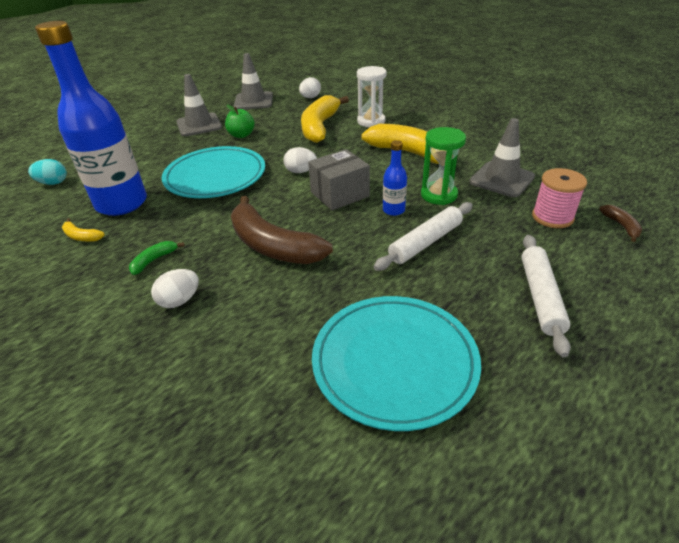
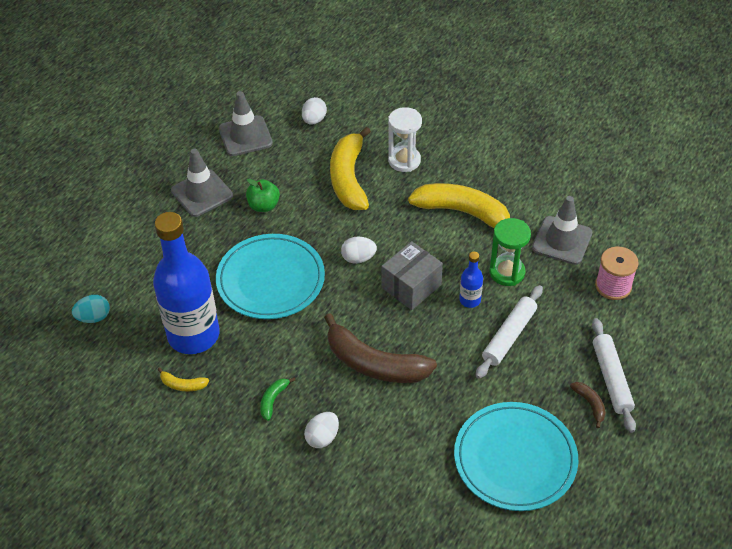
camera: 15 degrees left, 10 degrees up
(621, 226) = (671, 288): brown banana -> brown banana (590, 404)

